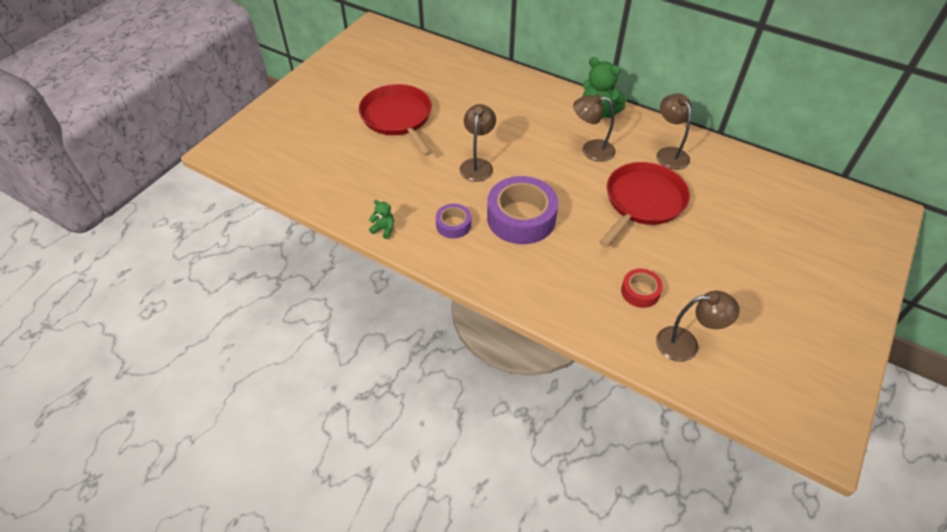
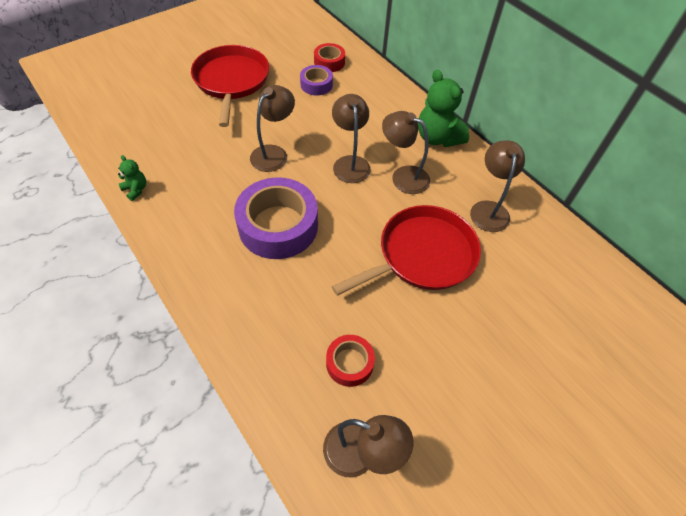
camera: 20 degrees right, 5 degrees up
(453, 225) = (205, 209): purple tape -> purple tape (316, 84)
(470, 78) = (329, 62): none -> red tape
(543, 153) = (350, 163): none -> brown lamp

